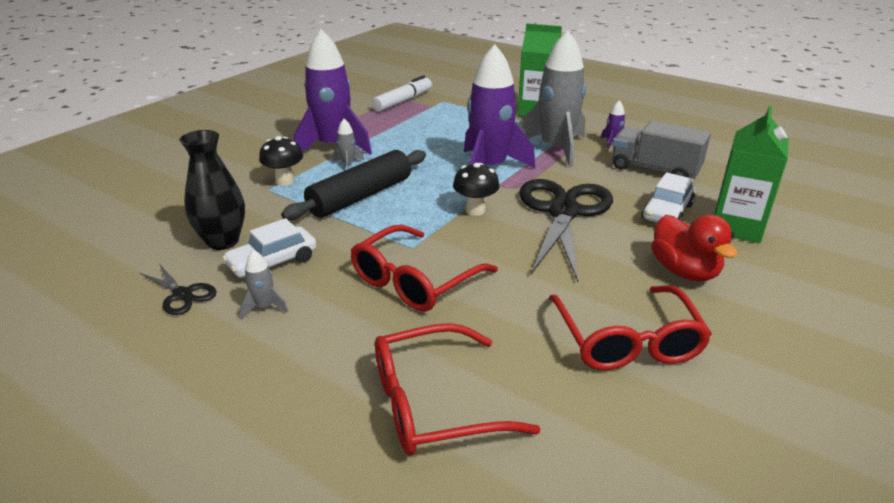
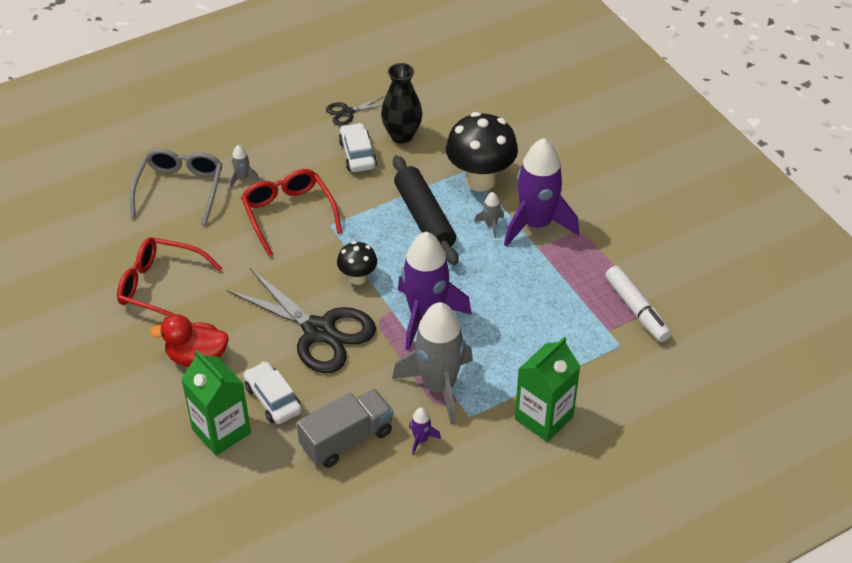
camera: 115 degrees right, 15 degrees up
(264, 307) = (309, 143): grey rocket -> grey rocket (242, 178)
(284, 181) = (480, 180): black mushroom -> black mushroom, size x1.88
(434, 404) = (180, 189): red glasses -> grey glasses

